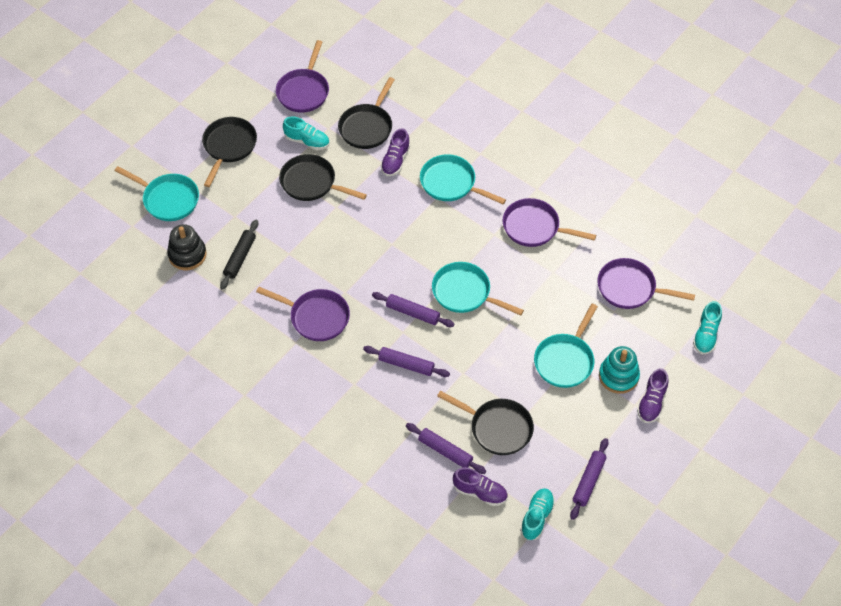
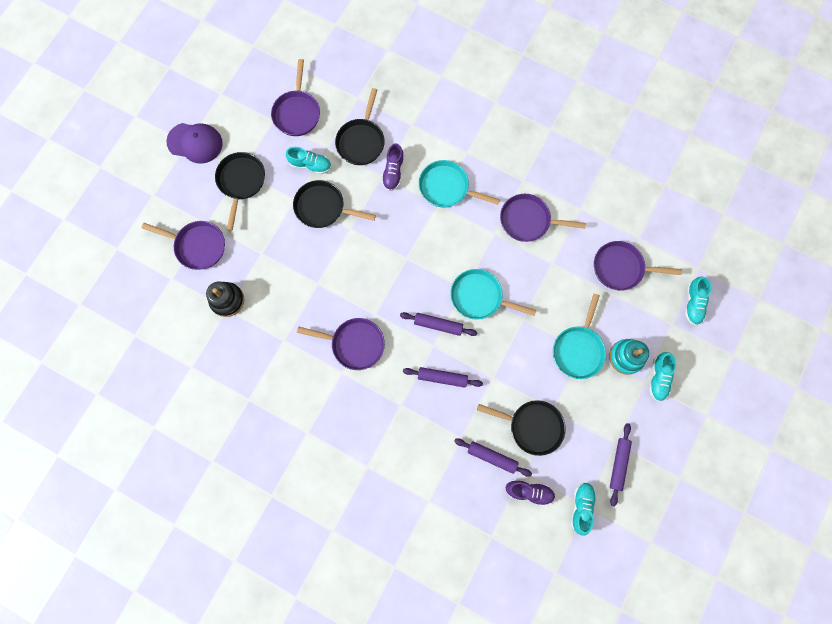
camera: 10 degrees left, 20 degrees up
(168, 199) = (198, 246): turquoise pan -> purple pan
(188, 104) = (195, 143): none -> purple cap
(240, 257) = (275, 295): black rolling pin -> none
(651, 402) = (658, 378): purple shoe -> turquoise shoe

